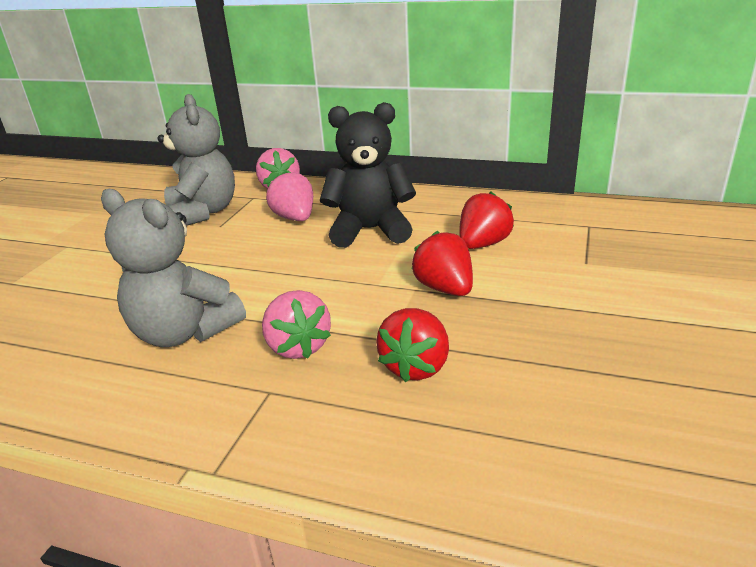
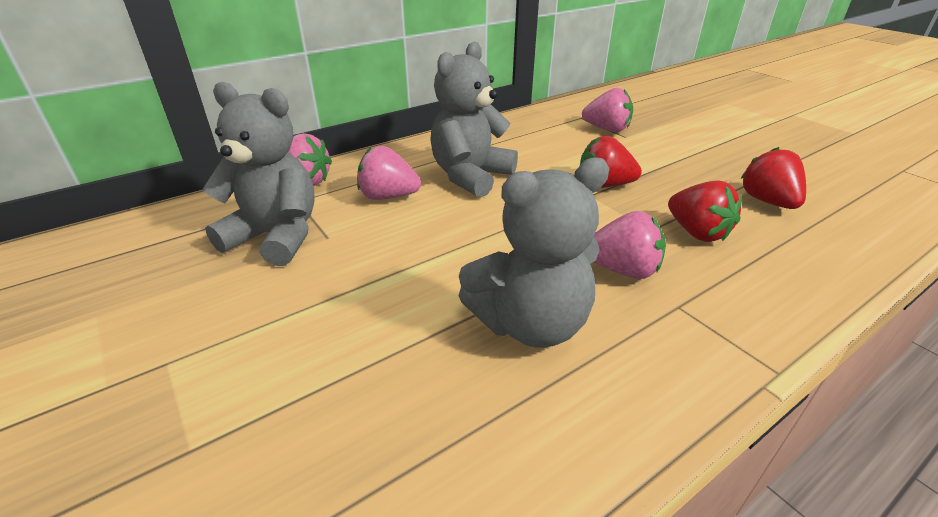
camera: 55 degrees left, 5 degrees up
(370, 230) = (470, 176): black teddy bear -> grey teddy bear
(483, 244) = (558, 151): red strawberry -> red strawberry (767, 201)
(583, 247) = (606, 129): none -> pink strawberry

